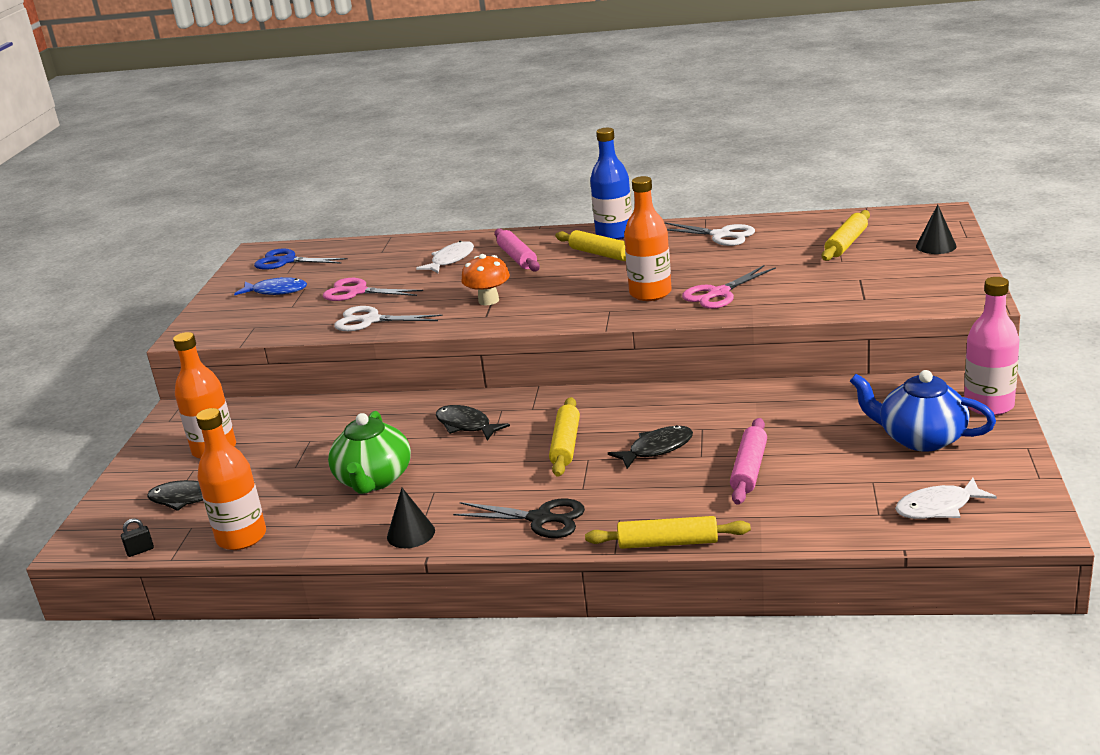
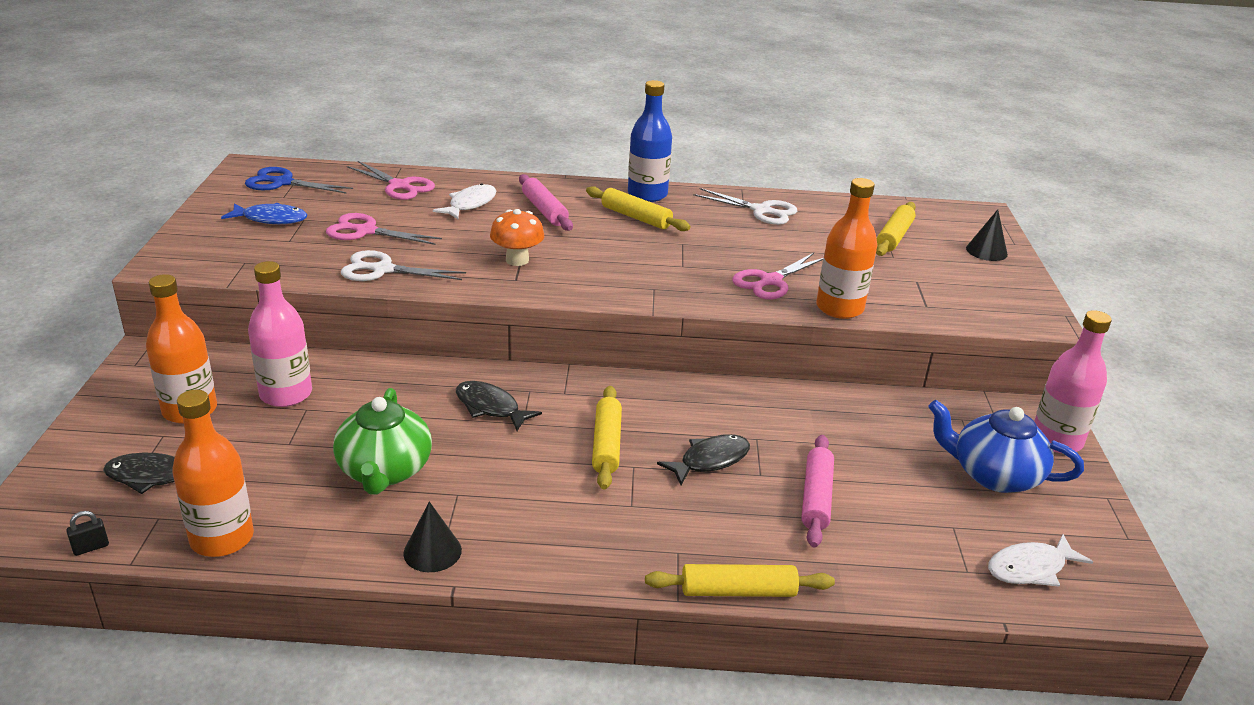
camera: 10 degrees left, 5 degrees up
(293, 431) = (286, 394): none -> pink bottle
(389, 252) = (400, 186): none -> pink scissors
(541, 519) = (587, 544): black scissors -> none
(650, 293) = (696, 272): orange bottle -> orange bottle (839, 308)

